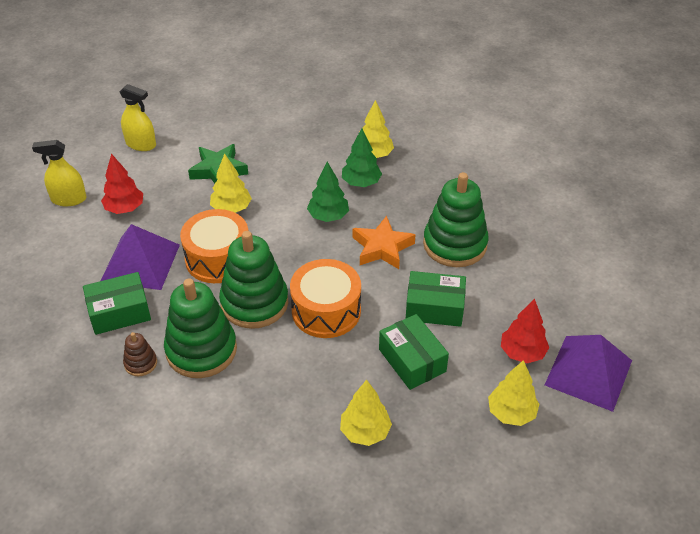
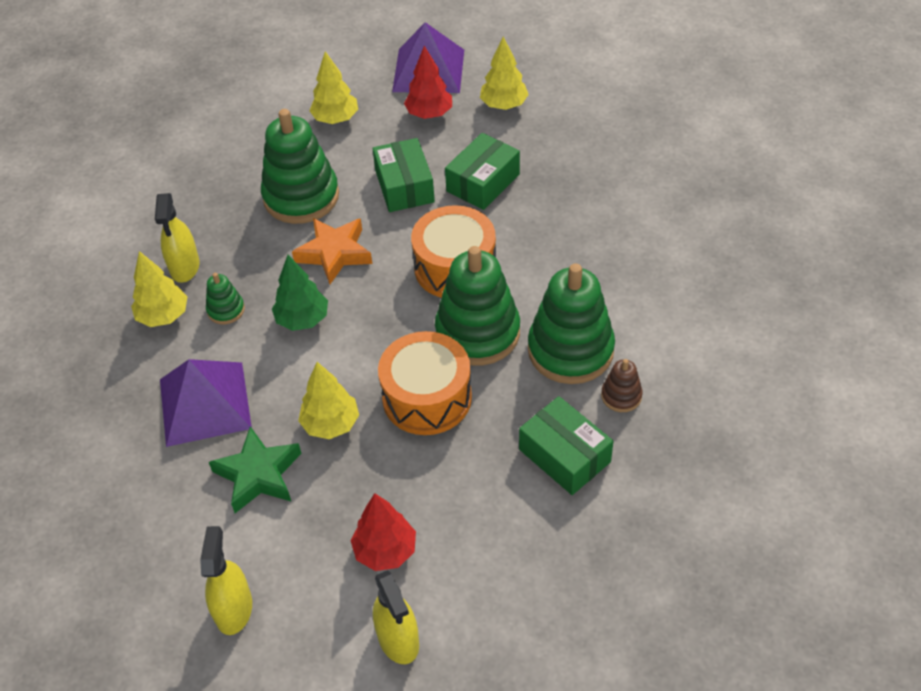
camera: 110 degrees left, 5 degrees up
(140, 263) = (475, 477): purple pyramid -> purple pyramid (204, 403)
(361, 183) = (226, 310): green tree -> green stacking toy
(365, 432) = (586, 188): yellow tree -> yellow tree (336, 119)
(414, 172) = (185, 267): none -> yellow spray bottle

